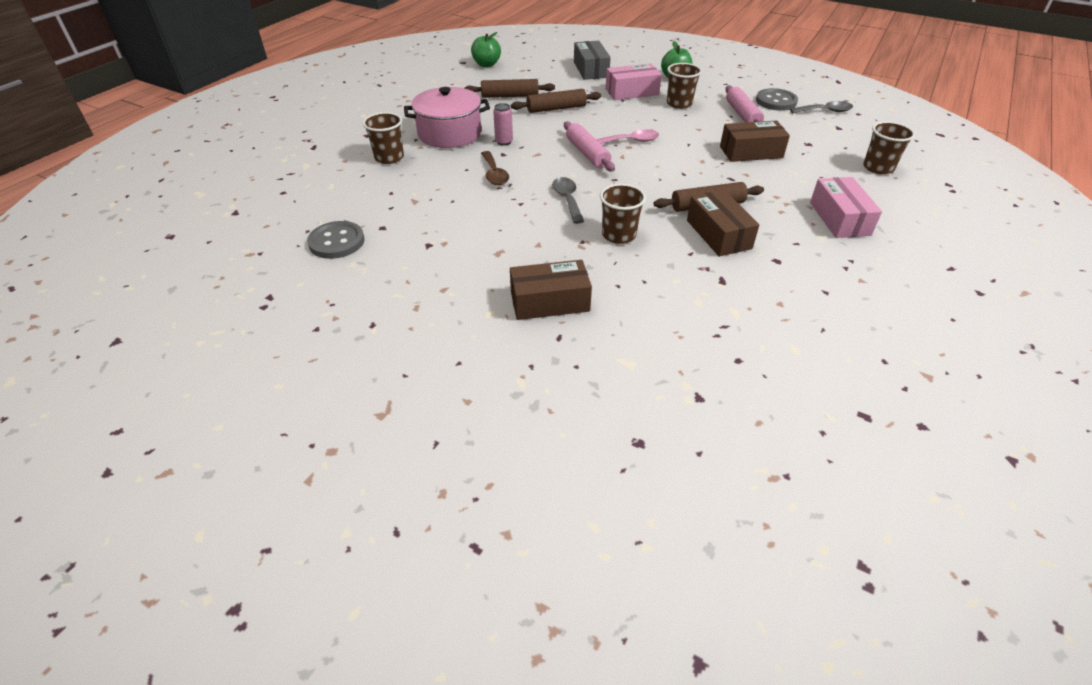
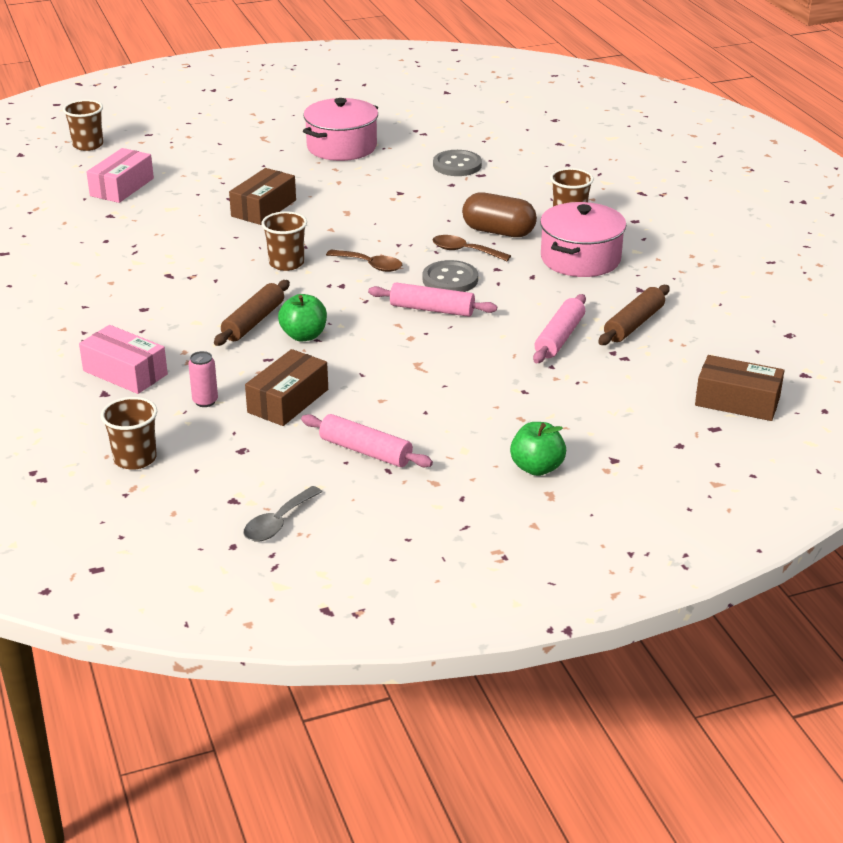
camera: 130 degrees right, 10 degrees down
(355, 333) = (341, 147): none -> pink pot
(446, 174) = (498, 232): none -> brown capsule
(486, 64) = (760, 347): green apple -> green apple (304, 336)
(504, 142) = (521, 278): pink can -> pink can (205, 401)
(556, 108) = (559, 338): brown rolling pin -> pink rolling pin
(567, 199) = (370, 265): grey spoon -> brown spoon
(591, 69) = (648, 415): grey box -> none
(631, 92) = (536, 409): pink box -> pink box (122, 187)
(631, 141) = (419, 344): pink spoon -> none
(679, 104) = (457, 424): brown cup -> brown cup (88, 145)
(718, 234) = (212, 304): brown box -> brown box (737, 401)
(776, 101) = (357, 502): grey button -> grey button (450, 279)

